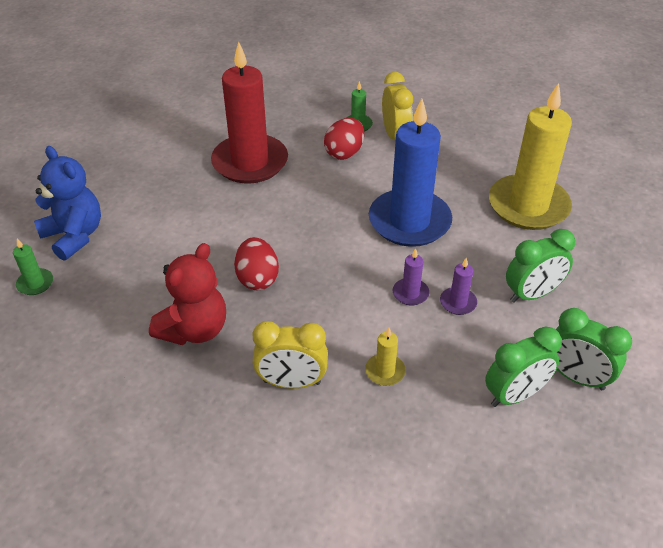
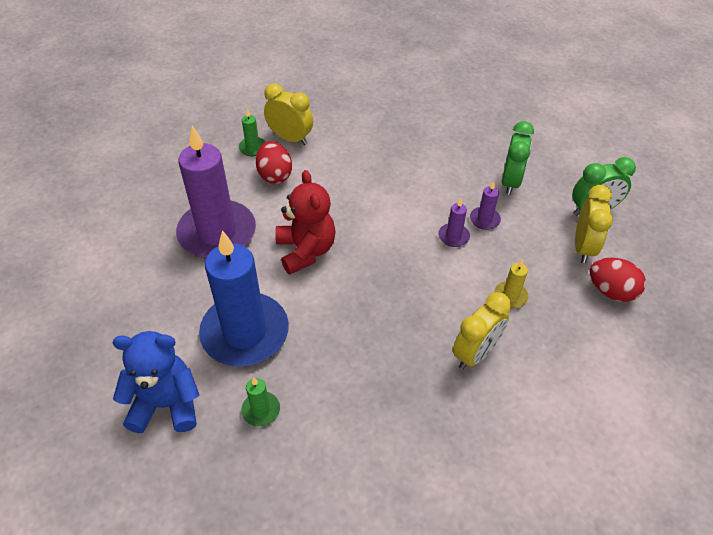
camera: 50 degrees left, 5 degrees up
(35, 283) = (196, 468): green candle -> green candle (261, 410)
(194, 329) = (368, 381): red teddy bear -> red teddy bear (306, 251)
(250, 162) = (217, 233): red candle -> purple candle
(257, 278) = (353, 309): red egg -> red egg (611, 291)
(409, 221) = (386, 191): blue candle -> blue candle (245, 333)
(515, 395) = (583, 247): green clock -> yellow clock
(528, 206) = (434, 128): yellow candle -> none

